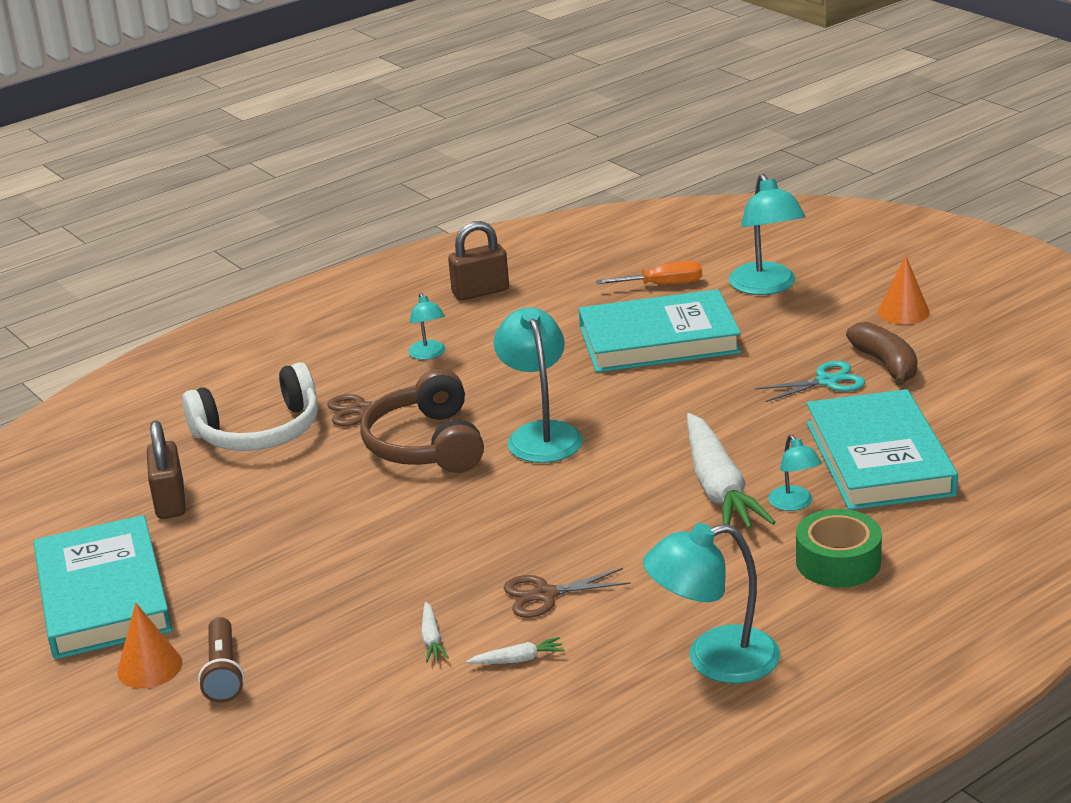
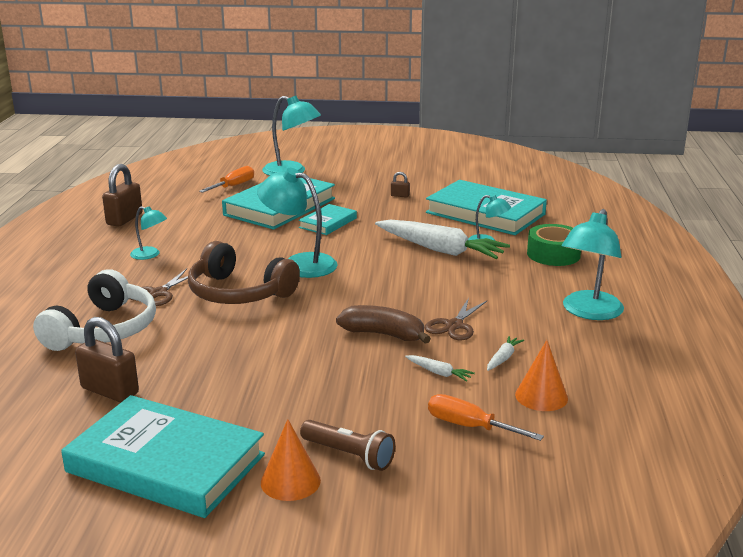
camera: 50 degrees left, 5 degrees down
(354, 709) = (469, 426): none -> orange screwdriver
(668, 388) = (328, 223): none -> turquoise book
(826, 381) = (400, 195): turquoise scissors -> brown padlock
(886, 364) = (412, 181): brown banana -> brown banana (383, 334)
(903, 312) = (378, 162): orange cone -> orange cone (541, 396)

